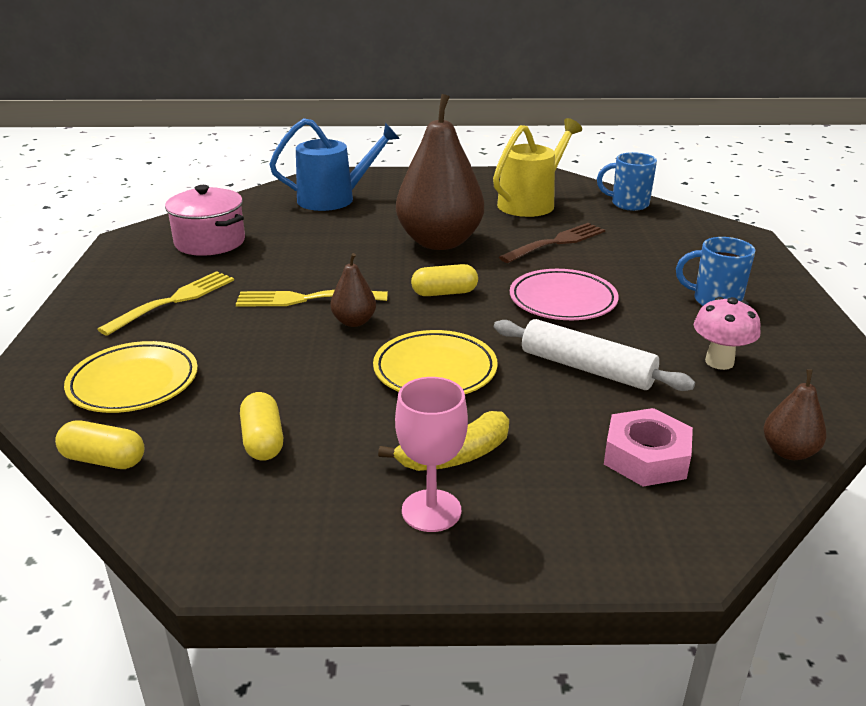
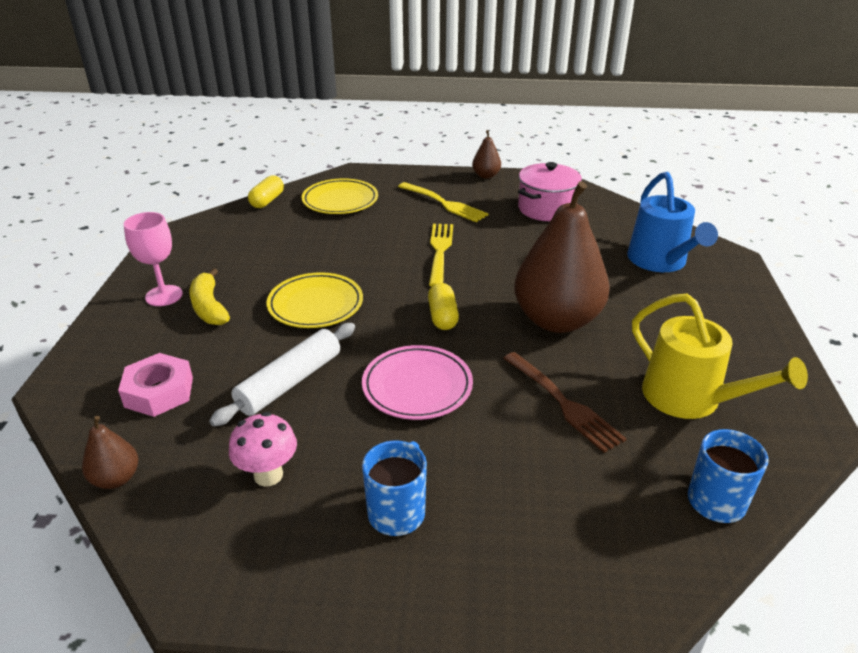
camera: 95 degrees right, 5 degrees up
(263, 440) = (261, 242): yellow capsule -> none
(354, 322) = (398, 272): brown pear -> brown pear (486, 176)

